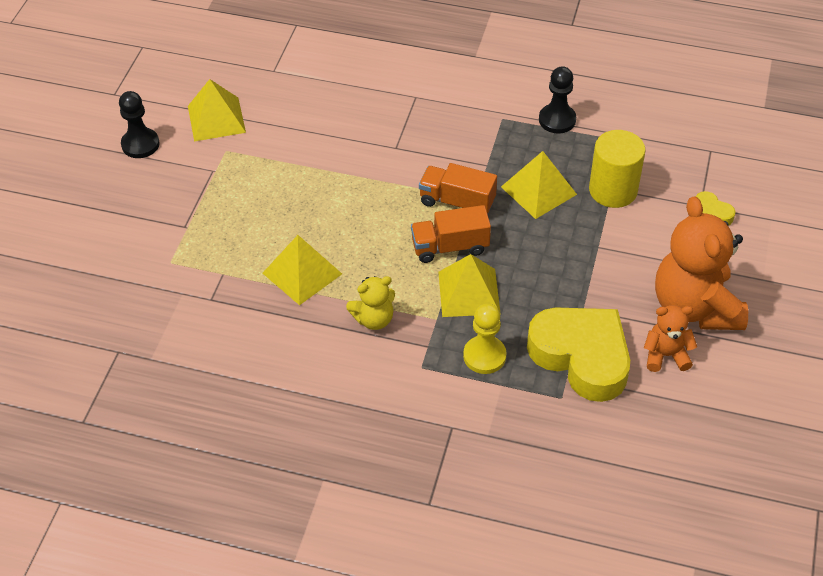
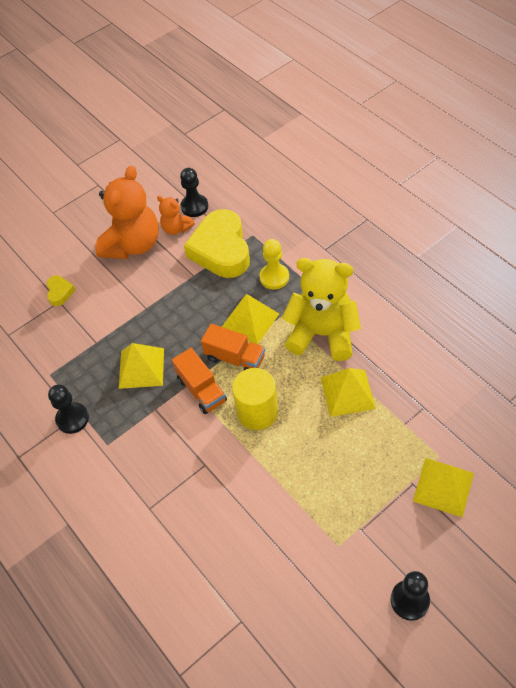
camera: 140 degrees left, 5 degrees up
(216, 119) = (327, 590): yellow pyramid -> yellow pyramid (443, 487)
(374, 319) = (322, 334): yellow teddy bear -> yellow teddy bear, size x2.00
(613, 190) = (96, 341): yellow cylinder -> yellow cylinder (257, 412)
(675, 397) = (194, 206): none -> black pawn

